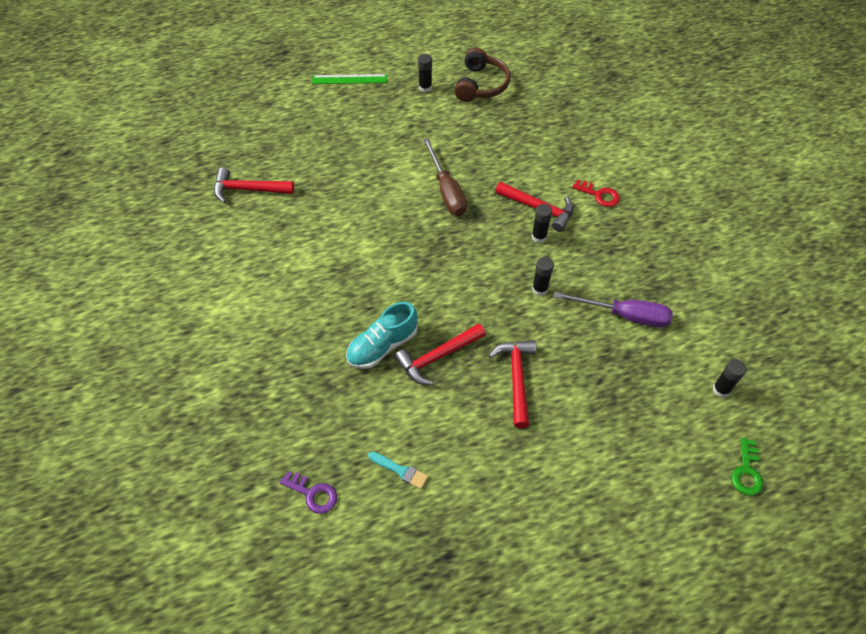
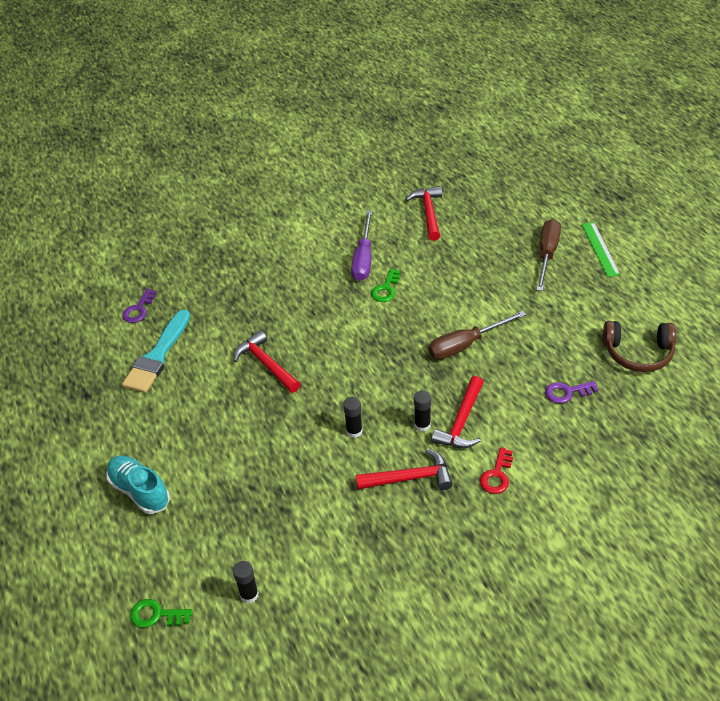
camera: 85 degrees right, 10 degrees down
(344, 114) = (547, 254): none -> brown screwdriver
(353, 240) = (386, 289): none -> green key
(382, 346) = (274, 327): turquoise shoe -> turquoise shoe (140, 491)
(400, 470) = (157, 356): turquoise brush -> turquoise brush, size x2.09
(425, 87) = (612, 307): black glue stick -> none
(516, 135) = (567, 392): none -> purple key
(516, 378) = (249, 422): red hammer -> red hammer (410, 478)
(624, 315) = (332, 505): purple screwdriver -> purple screwdriver (363, 258)

